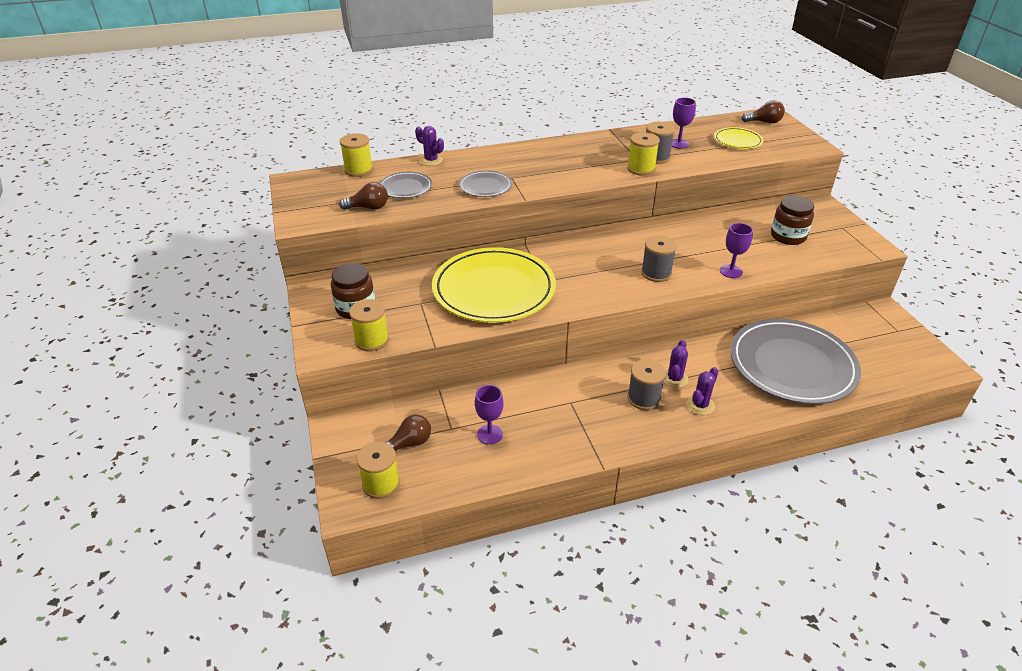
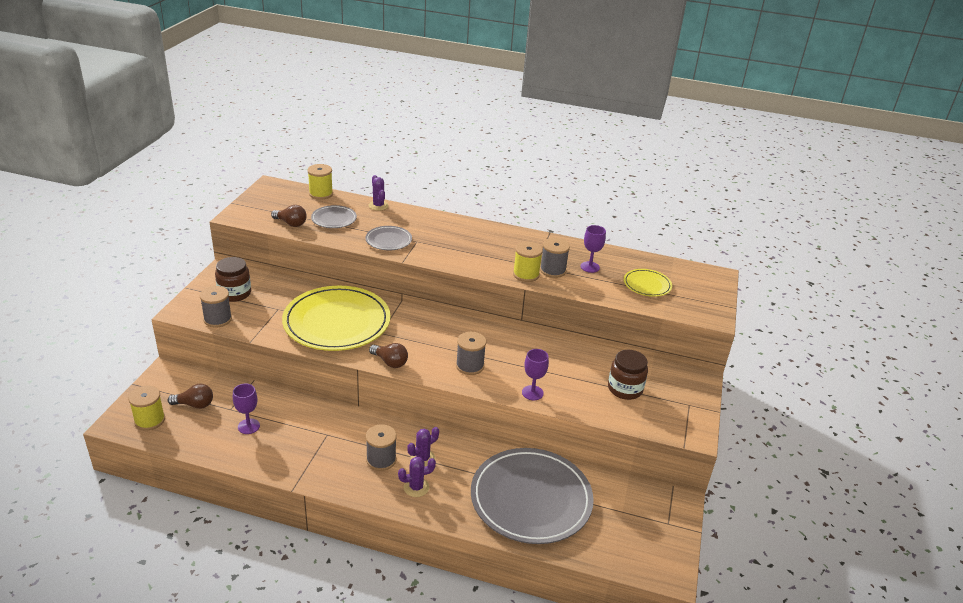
camera: 30 degrees right, 5 degrees down
(372, 340) = (218, 319): yellow spool -> grey spool
(764, 122) = (699, 278): brown light bulb -> brown light bulb (390, 362)

